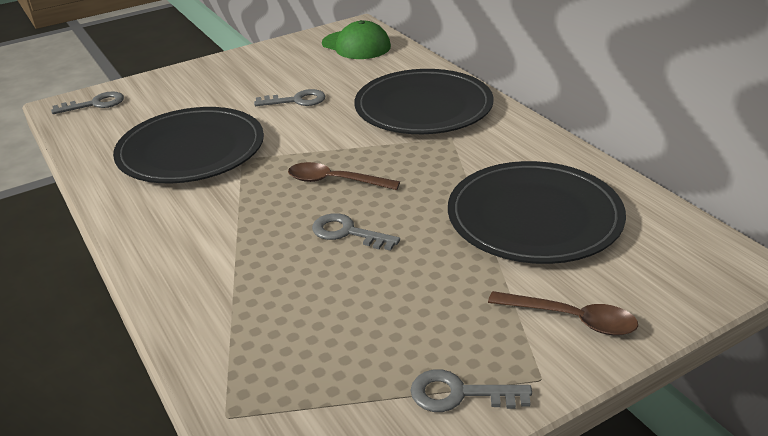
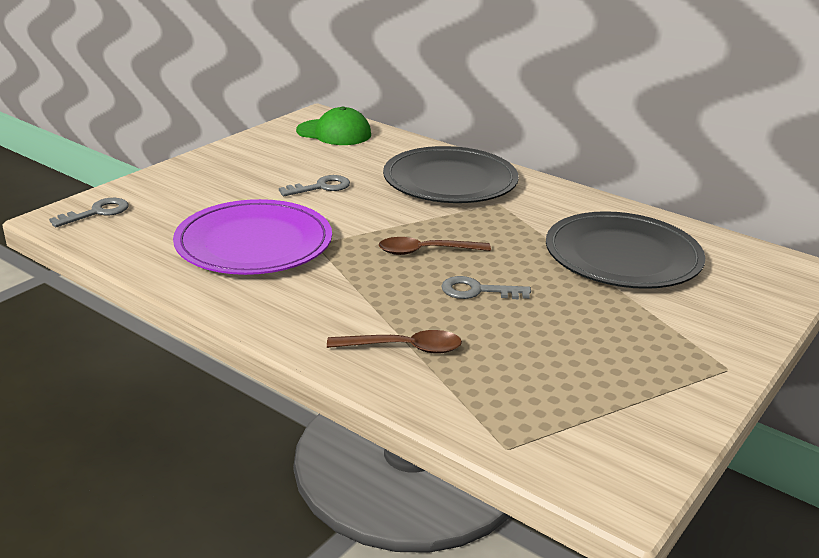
camera: 25 degrees left, 5 degrees down
(191, 150) = (254, 243): black plate -> purple plate
(459, 394) = (678, 391): grey key -> none
(571, 319) = (714, 324): brown spoon -> brown spoon (403, 348)

